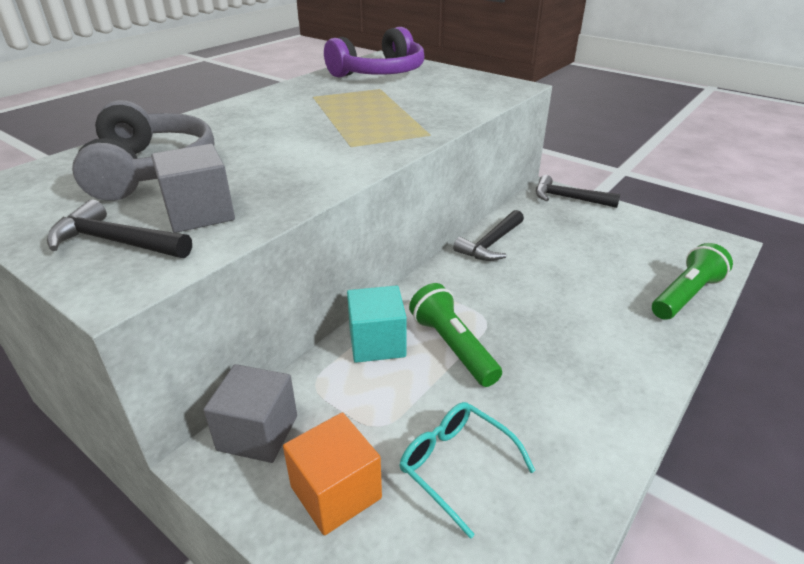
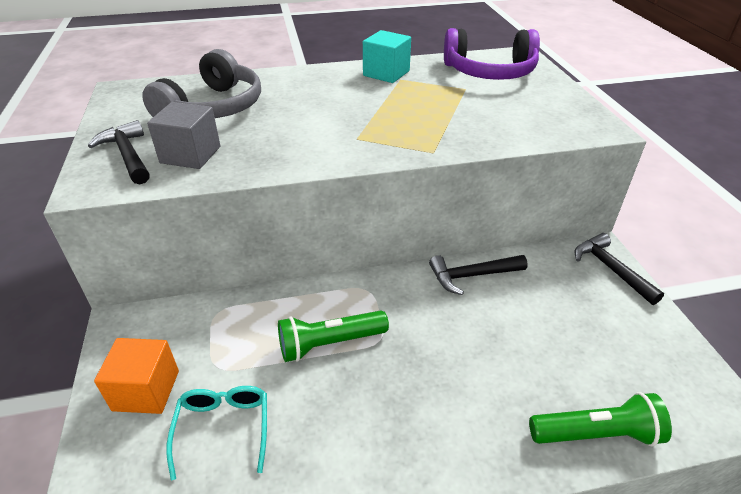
camera: 40 degrees right, 5 degrees up
(258, 432) = (155, 323): grey cube -> none
(377, 343) = (286, 307): turquoise cube -> turquoise cube (386, 73)
(452, 346) = (329, 343): green flashlight -> green flashlight turned 120 degrees counterclockwise

